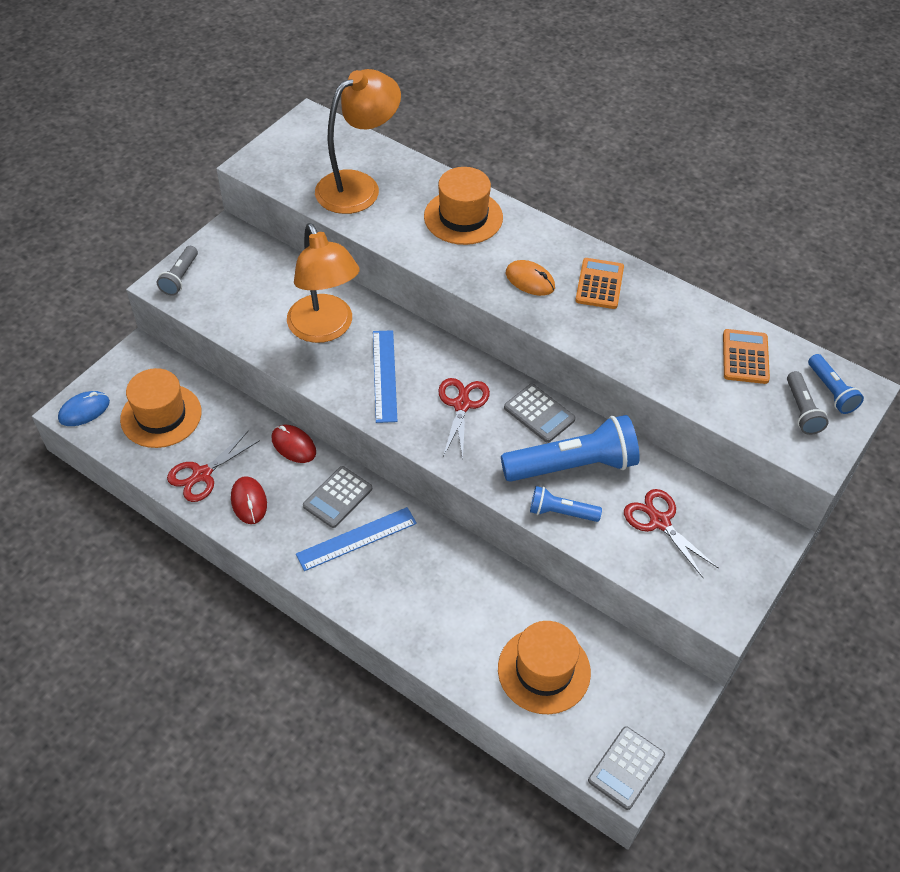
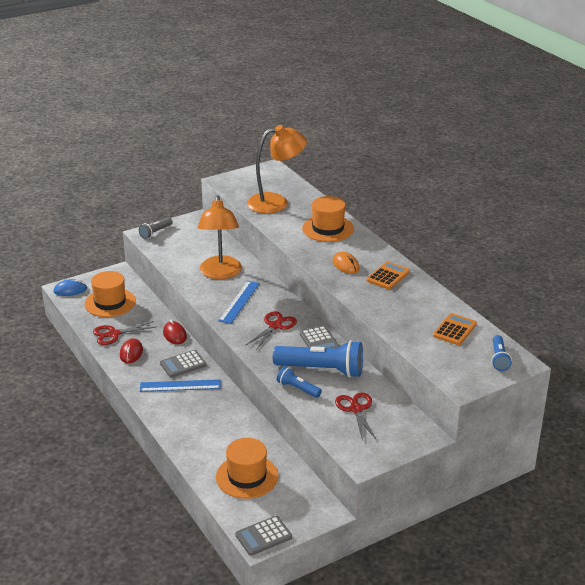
camera: 25 degrees right, 20 degrees down
(801, 410) = (471, 362): grey flashlight -> none

